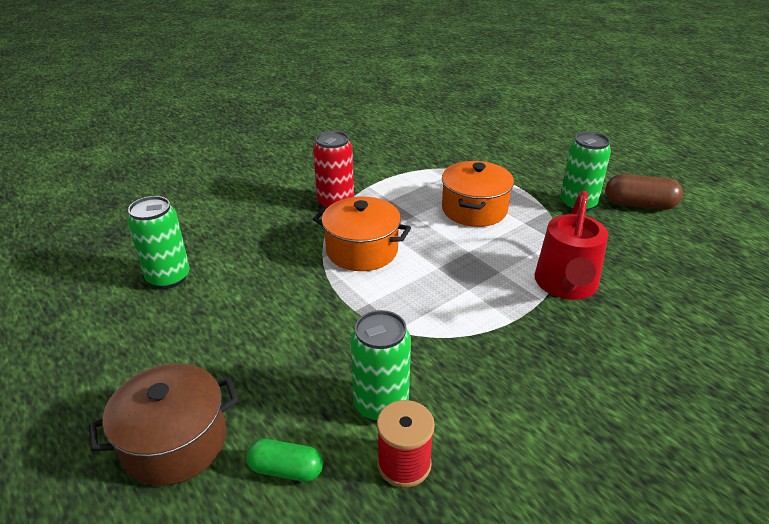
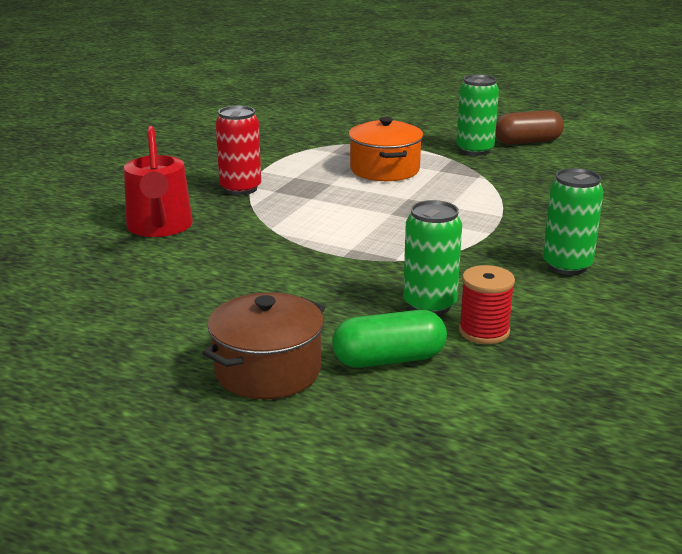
camera: 25 degrees left, 10 degrees down
(168, 277) = (121, 274): green can -> green can (567, 266)
(286, 469) = (389, 359): green capsule -> green capsule, size x1.53
(362, 250) = (306, 216): orange pot -> none
(566, 285) = (513, 203): red watering can -> red watering can (160, 227)

